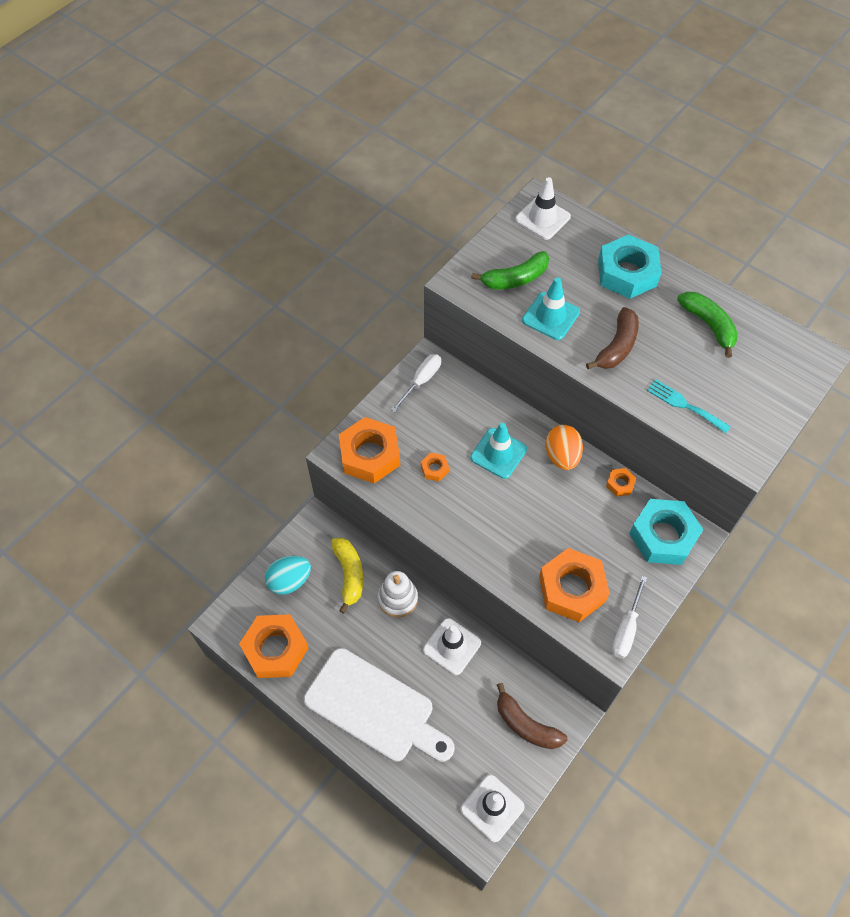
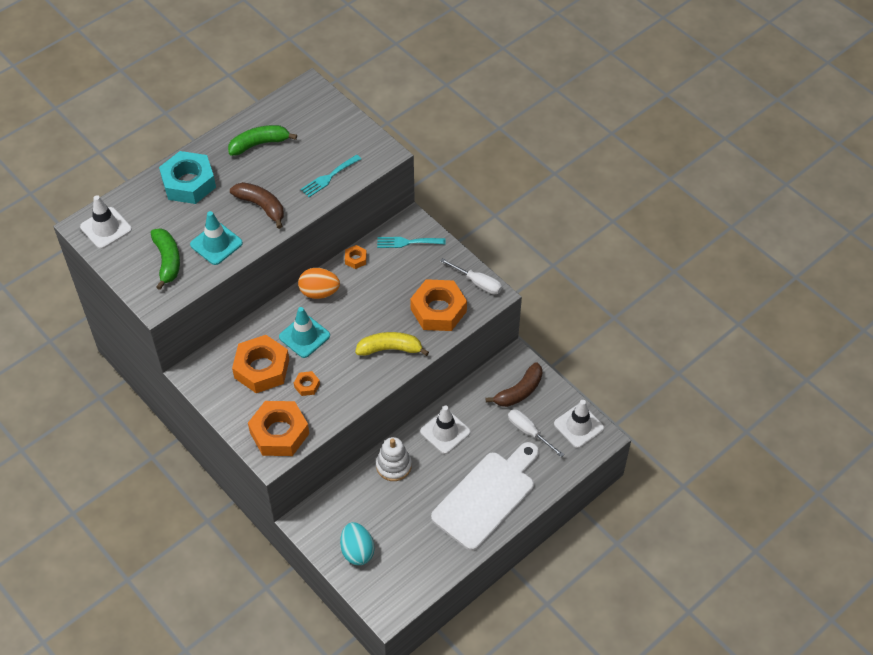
camera: 80 degrees left, 5 degrees down
(275, 649) = (420, 569): orange nut -> orange nut (262, 368)
(349, 575) = (362, 501): yellow banana -> yellow banana (390, 349)
(421, 381) = (212, 381): white screwdriver -> white screwdriver (529, 432)
(663, 536) = (407, 242): turquoise nut -> turquoise fork

